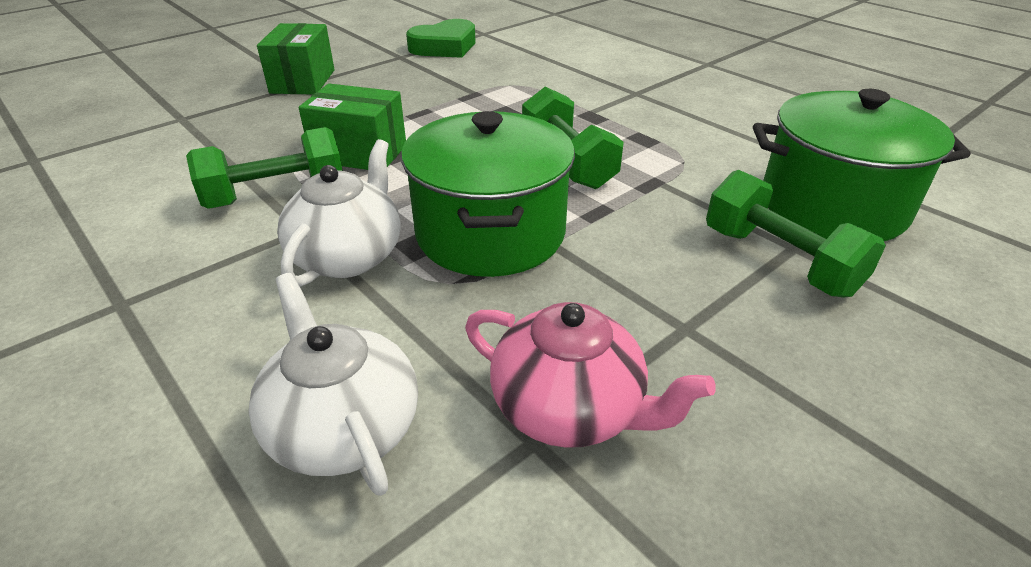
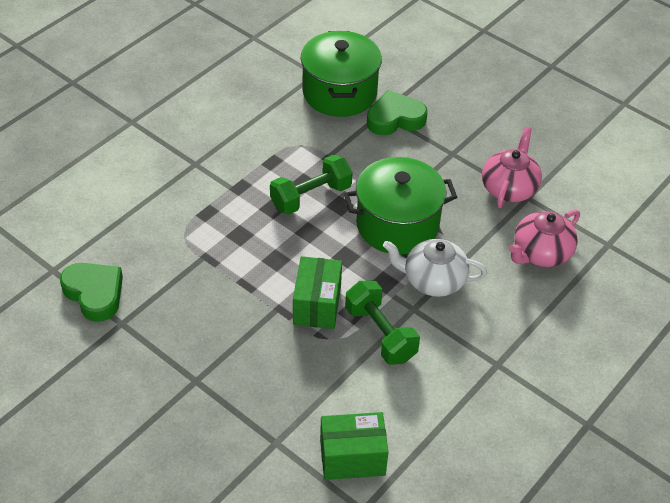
camera: 100 degrees left, 10 degrees up
(303, 81) = (189, 381): green box -> green box (352, 457)
(343, 427) = (541, 253): white teapot -> pink teapot
(779, 261) = (395, 119): green dumbbell -> green heart

